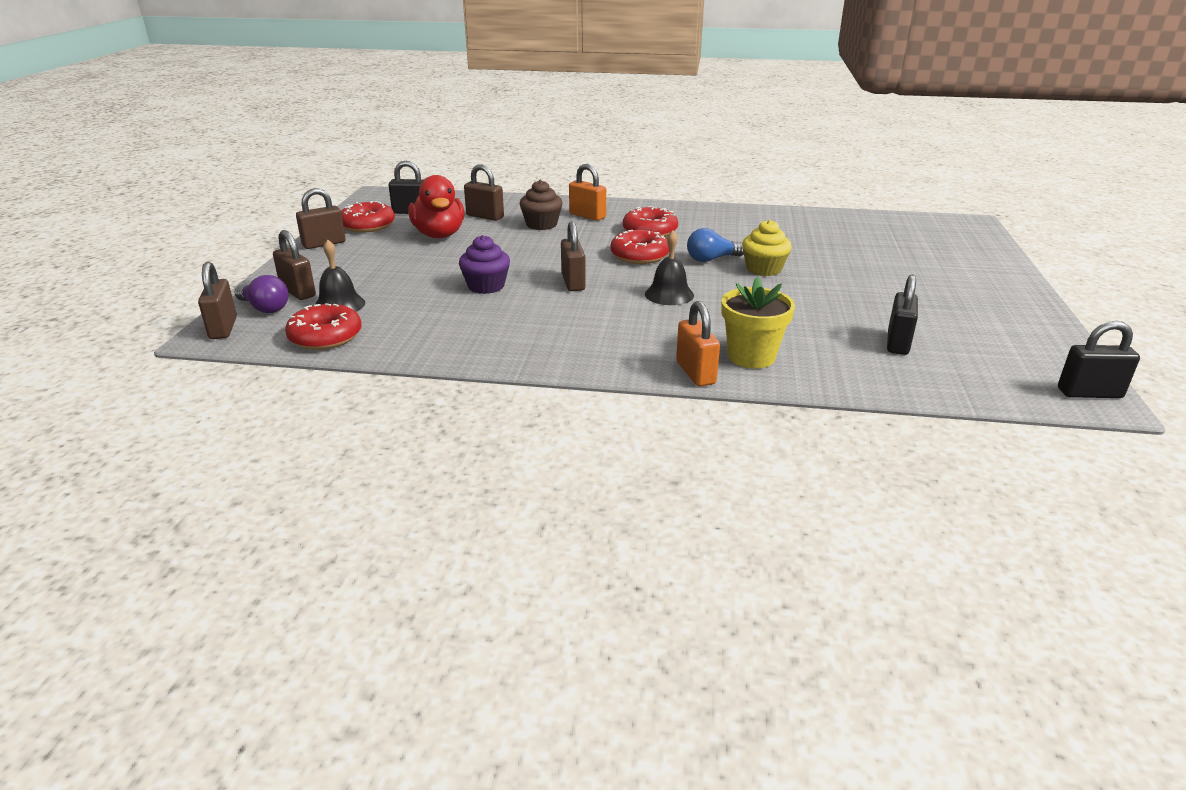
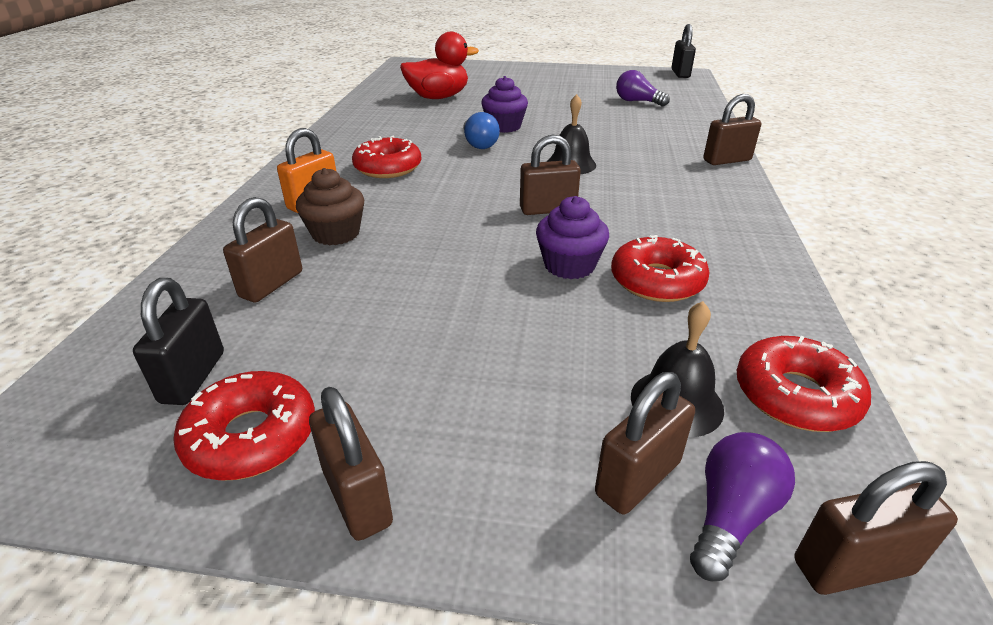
camera: 90 degrees left, 5 degrees up
(439, 235) = (350, 326): red duck -> red duck (438, 97)
(639, 255) = (465, 174): red donut -> red donut (657, 281)
(695, 373) = (727, 160): orange padlock -> brown padlock
(751, 357) = (685, 141): yellow flower pot -> none
(763, 269) = (504, 127): yellow cupcake -> purple cupcake
(897, 343) = (637, 102): black padlock -> purple light bulb

